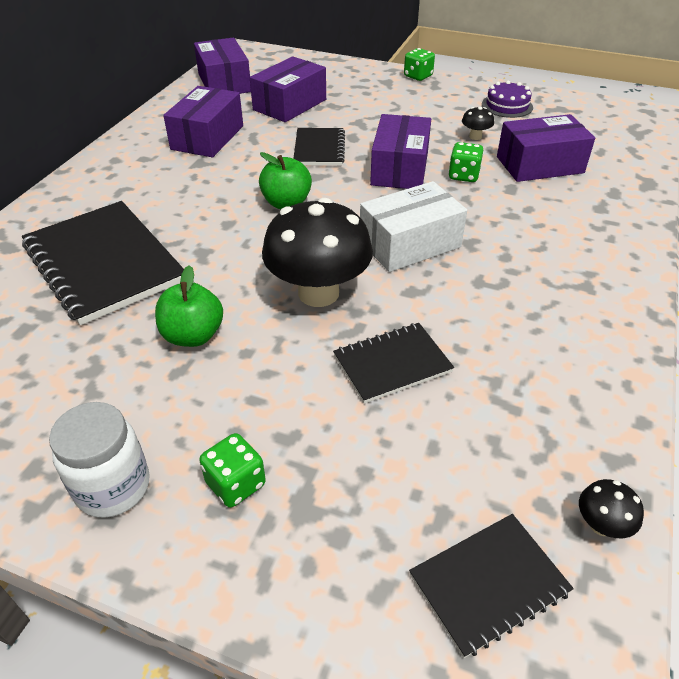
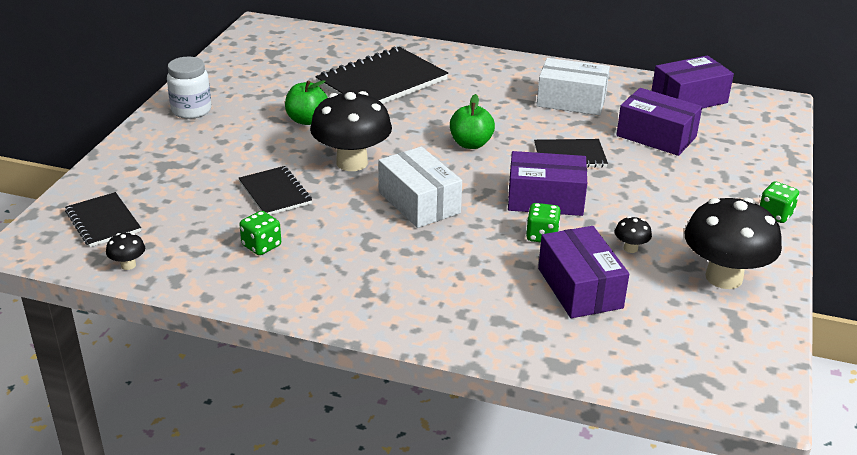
camera: 85 degrees right, 10 degrees down
(207, 137) = (571, 101): purple box -> white box
(236, 484) = (186, 144): green dice -> green dice (261, 246)
(507, 105) = (724, 277): purple cake -> black mushroom

